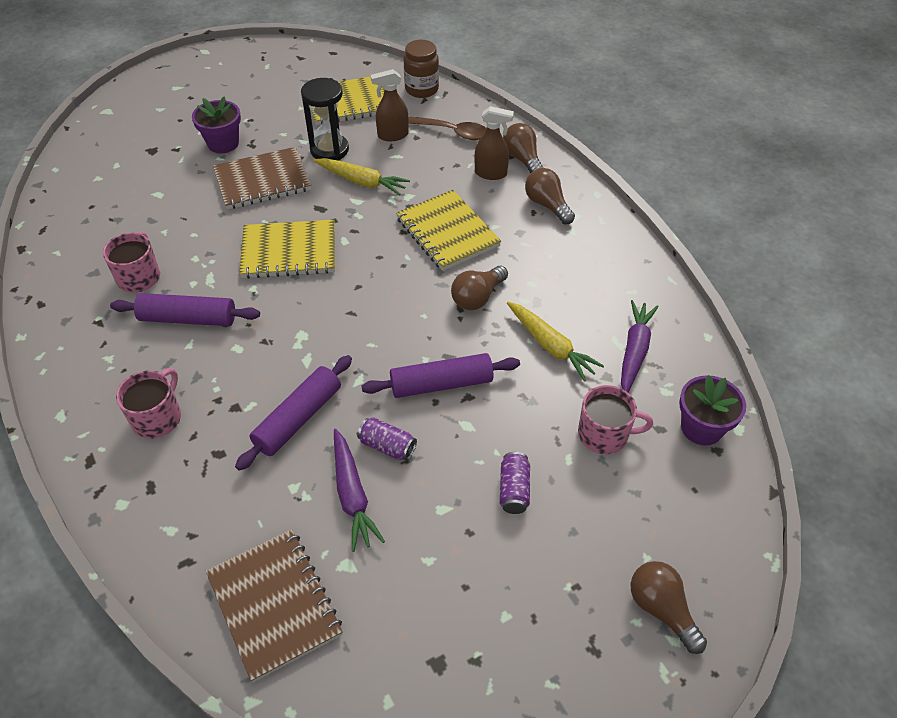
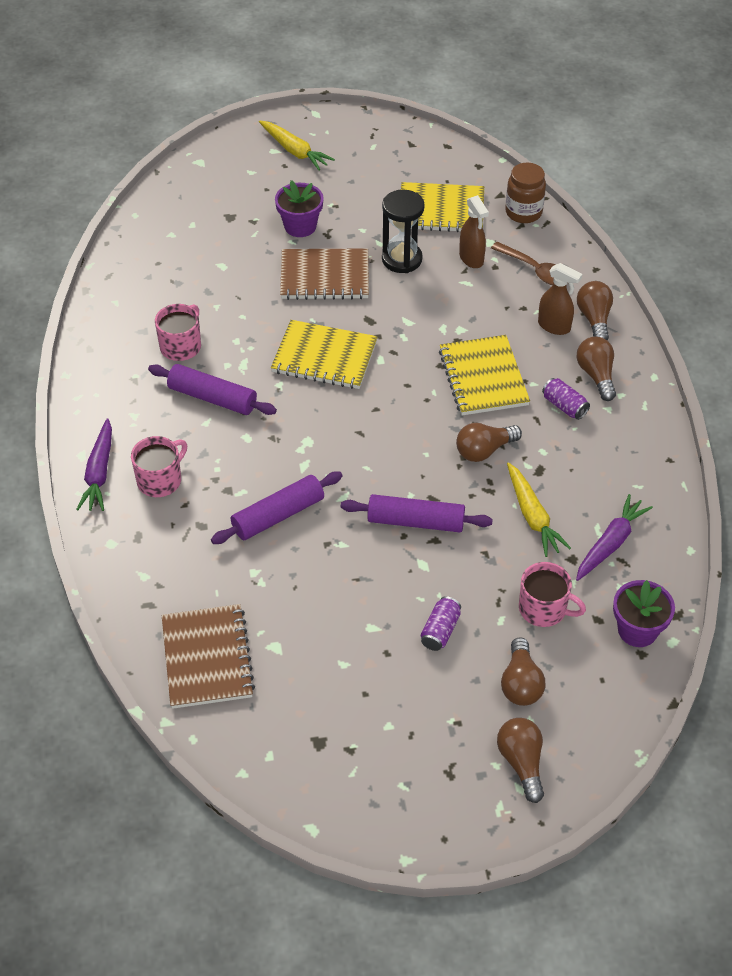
camera: 20 degrees right, 0 degrees up
(352, 495) = (300, 593): purple carrot -> purple carrot (99, 473)
(362, 182) = (420, 302): yellow carrot -> yellow carrot (294, 151)
(387, 446) = (346, 562): purple can -> purple can (564, 406)
(392, 135) = (471, 259): brown spray bottle -> brown spray bottle turned 120 degrees counterclockwise
(619, 520) = (520, 683): none -> brown light bulb

